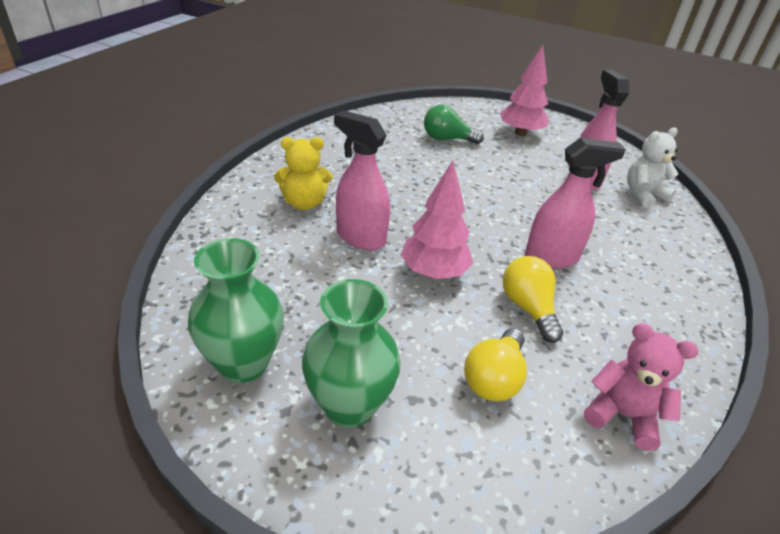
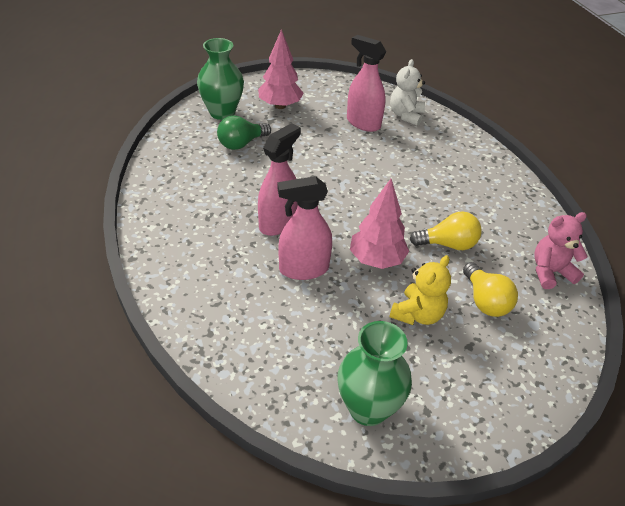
camera: 45 degrees left, 5 degrees up
(304, 203) = (229, 271): yellow teddy bear -> yellow teddy bear (417, 314)
(349, 406) = (449, 378): green vase -> green vase (222, 112)
(528, 308) = (448, 244): yellow light bulb -> yellow light bulb turned 150 degrees clockwise
(551, 257) = (418, 200): pink spray bottle -> pink spray bottle (278, 223)

